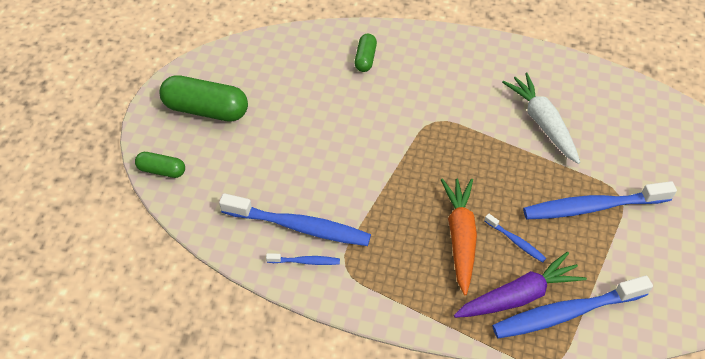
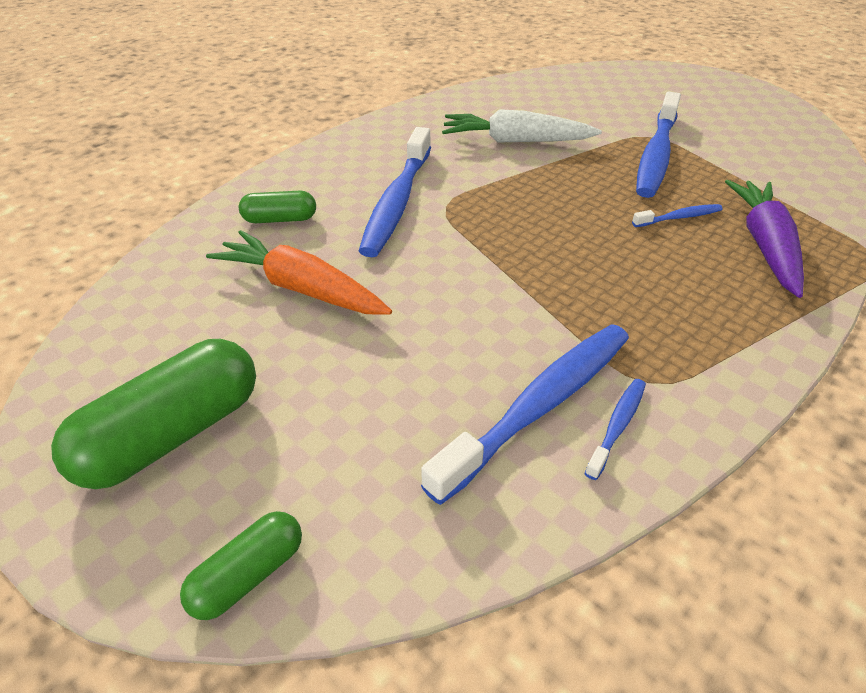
camera: 60 degrees left, 10 degrees down
(365, 59) = (280, 219): green capsule -> green capsule turned 45 degrees counterclockwise
(460, 237) = (651, 255): orange carrot -> orange carrot (301, 288)
(565, 313) = (801, 223): blue toothbrush -> blue toothbrush (397, 202)

